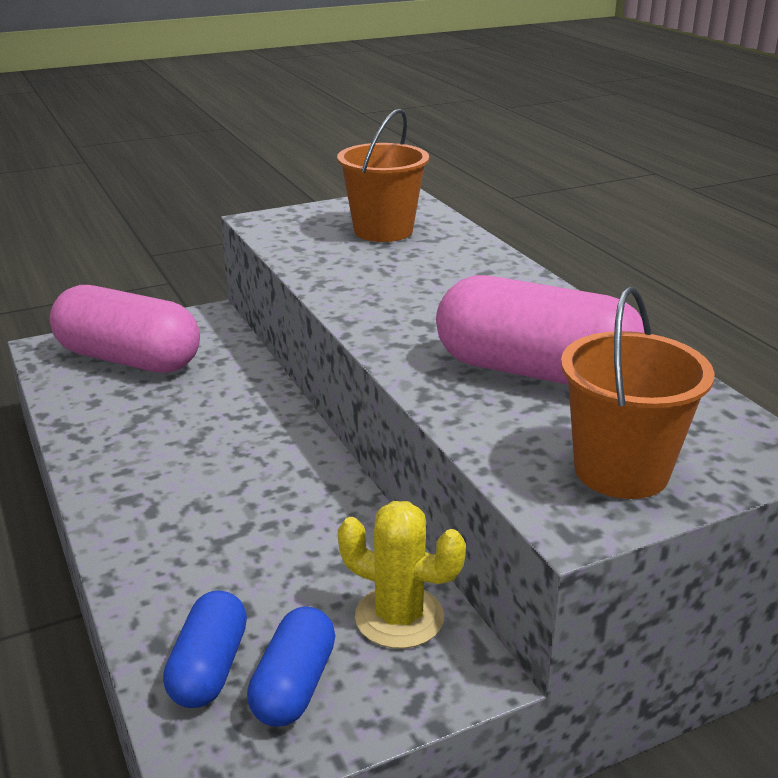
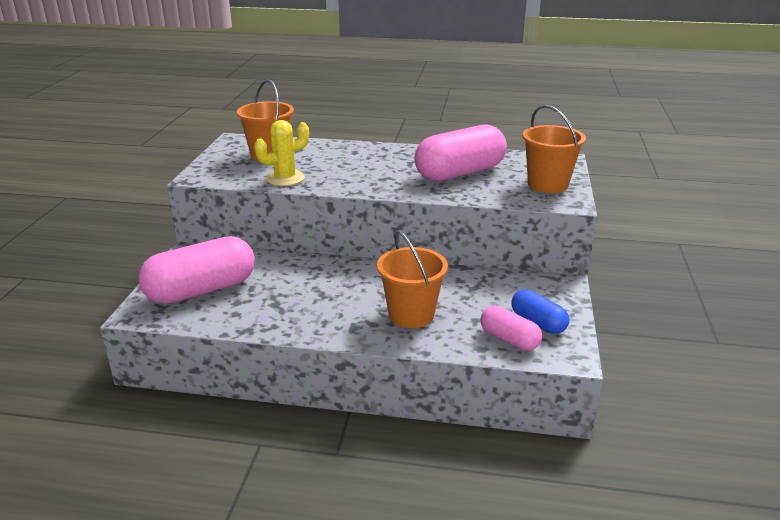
camera: 55 degrees left, 0 degrees up
(203, 535) = (411, 314): none -> orange bucket
(209, 668) = (509, 339): blue capsule -> pink capsule
(399, 617) = (518, 286): yellow cactus -> yellow cactus (285, 178)

